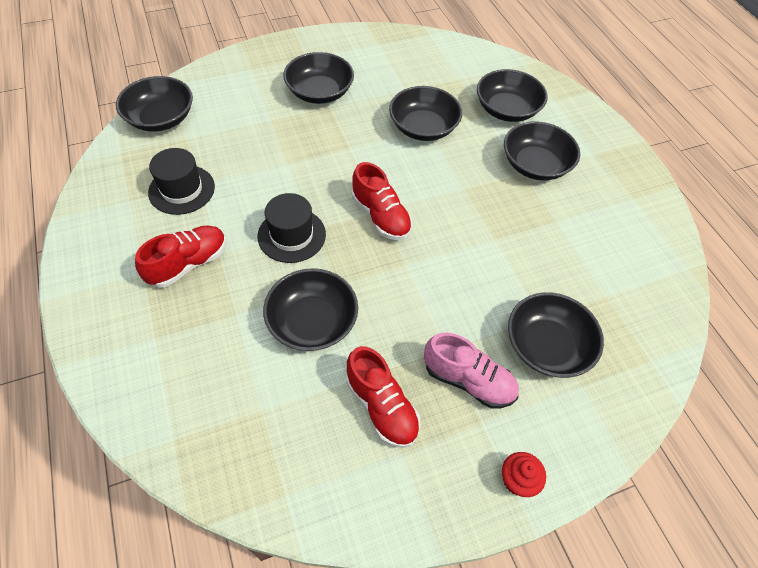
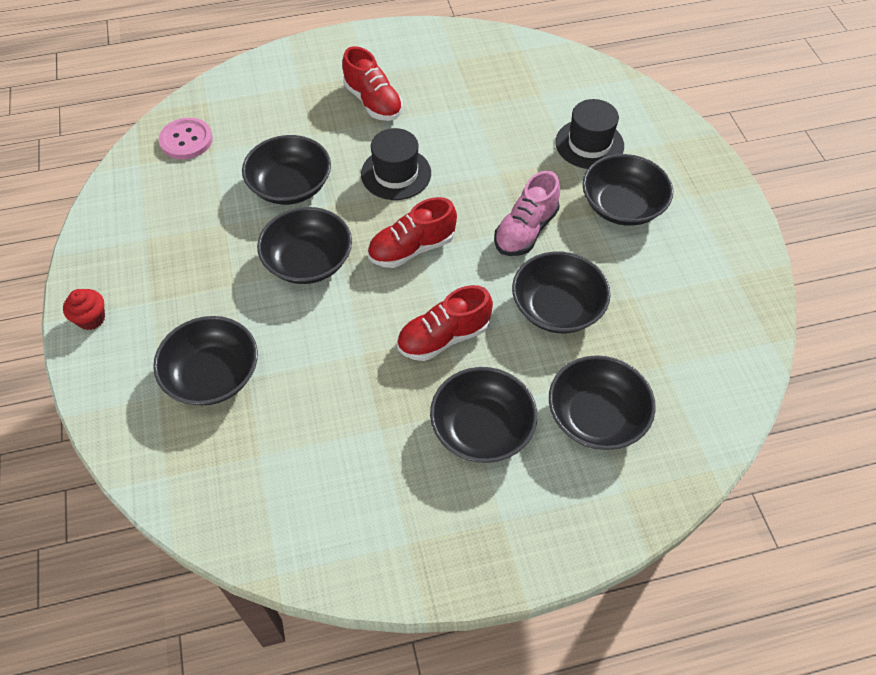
camera: 100 degrees right, 0 degrees up
(161, 118) = (571, 73): black bowl -> black bowl (308, 261)
(182, 189) = (466, 93): black hat -> black hat (589, 144)
(243, 447) = (186, 140): none -> pink button
(381, 406) = (191, 229): red shoe -> red shoe (443, 337)
(468, 380) = (196, 298): pink shoe -> pink shoe (525, 231)

